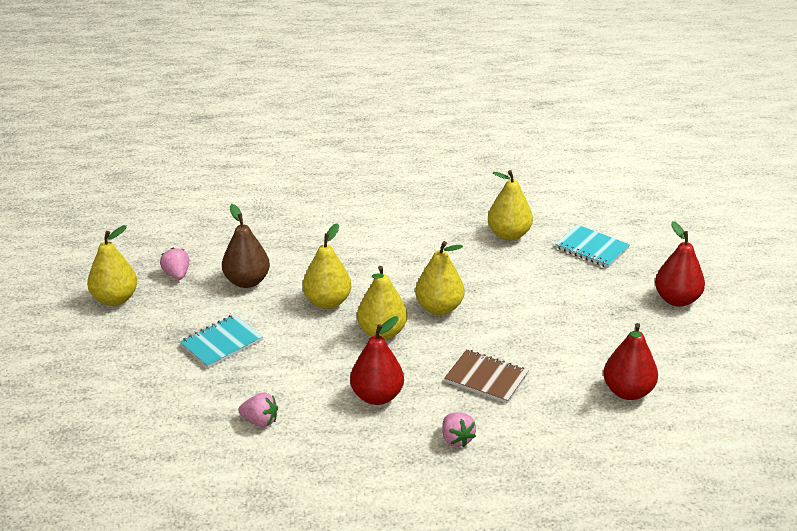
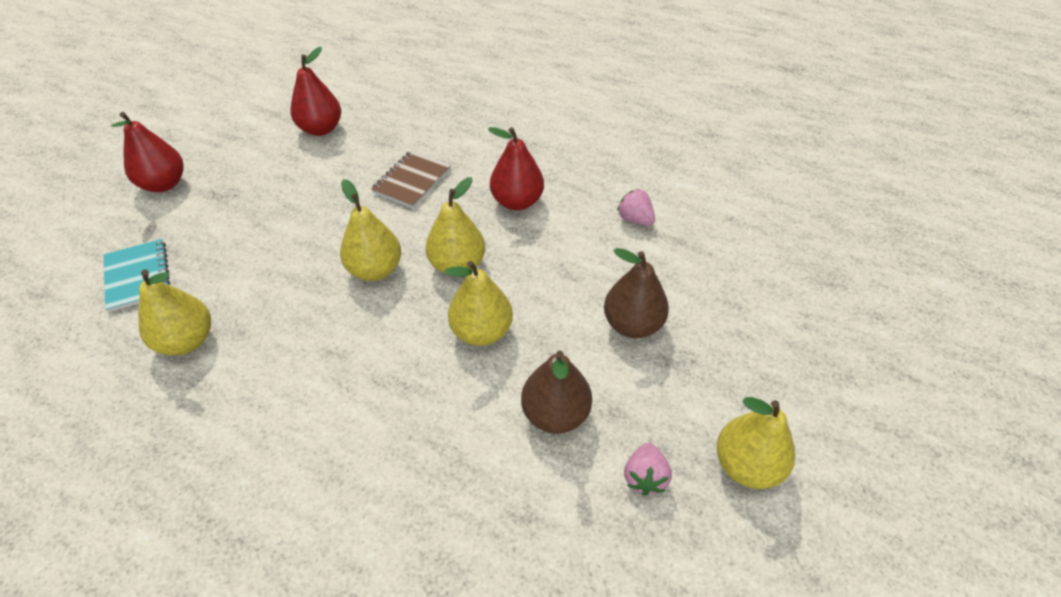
camera: 150 degrees left, 15 degrees up
(221, 343) = (632, 324): turquoise notebook -> brown pear
(456, 439) = (485, 145): pink strawberry -> none
(486, 378) = (412, 181): brown notebook -> brown notebook turned 60 degrees clockwise

